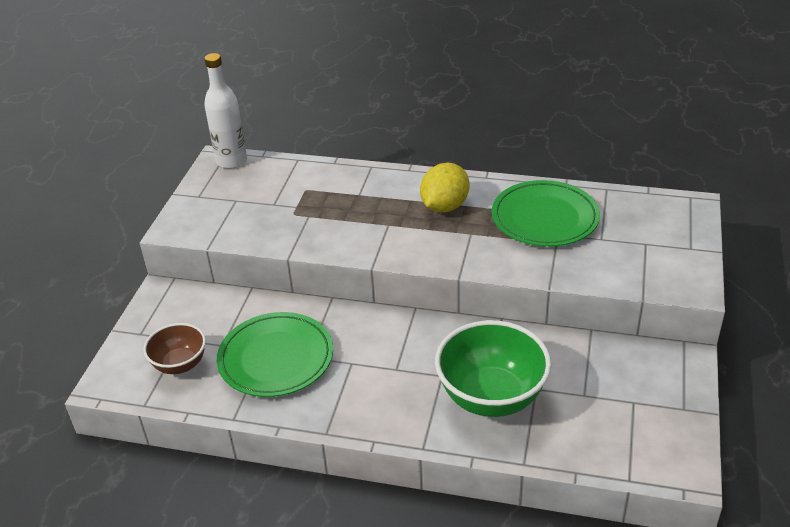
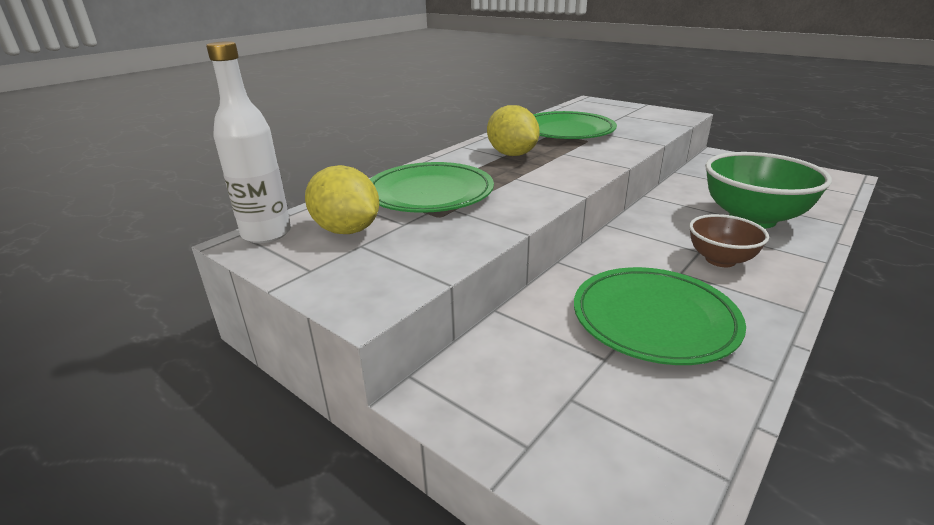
camera: 65 degrees left, 10 degrees down
(180, 364) = (634, 411): brown bowl -> brown bowl (720, 260)
(252, 187) = (347, 230): none -> yellow lemon
(330, 195) = (430, 193): none -> green plate

